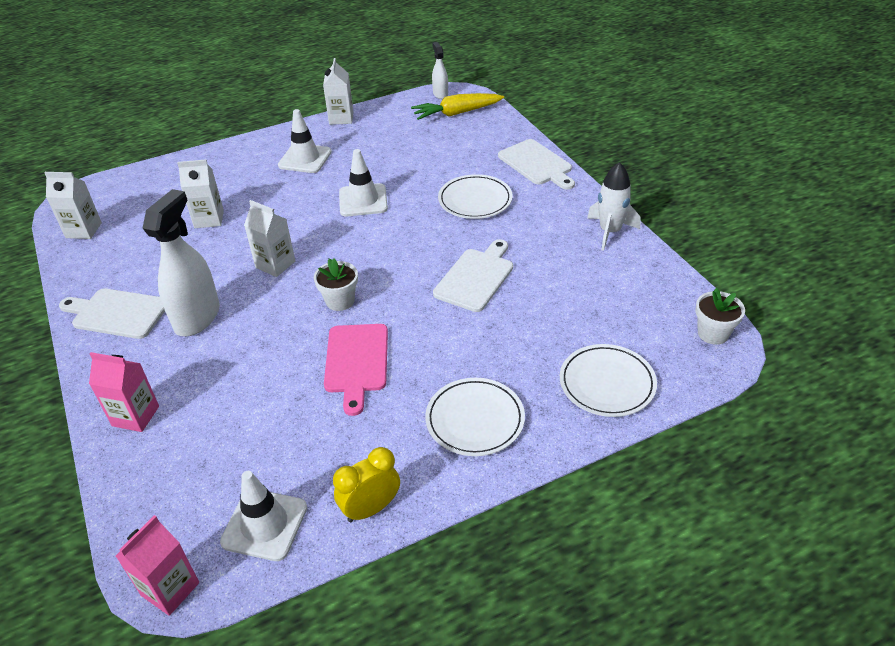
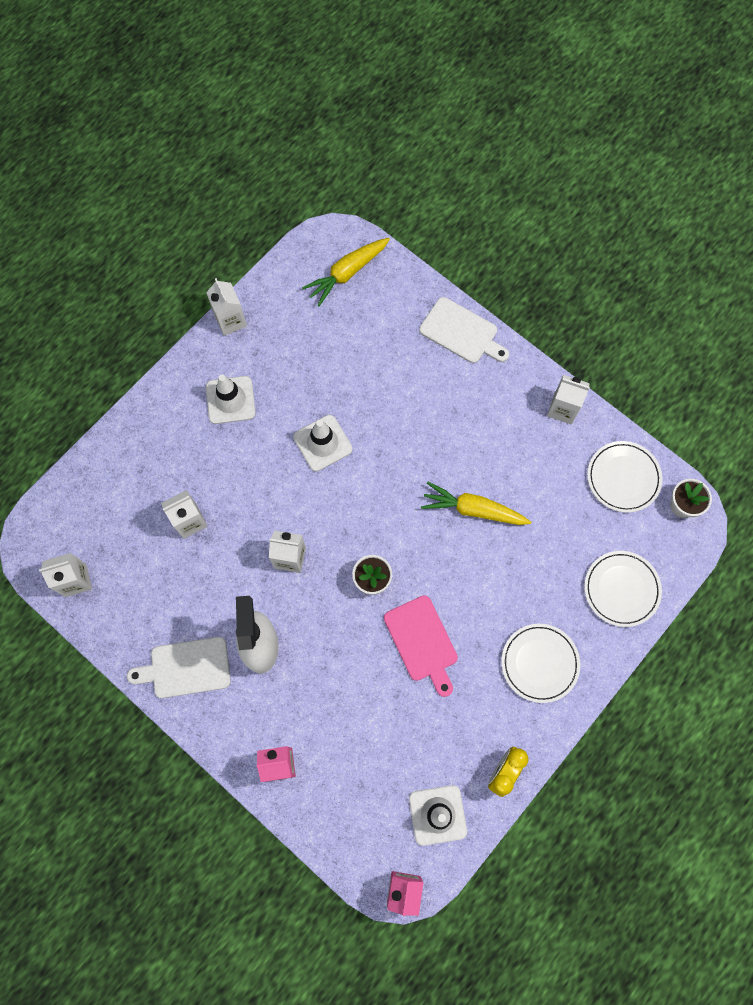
camera: 25 degrees left, 30 degrees up
(440, 94) = (314, 244): white spray bottle -> none
(475, 200) = (427, 406): white plate -> white plate (623, 478)
(475, 277) = (473, 509): white cutting board -> yellow carrot
(610, 232) = (562, 409): white rocket -> white carton

